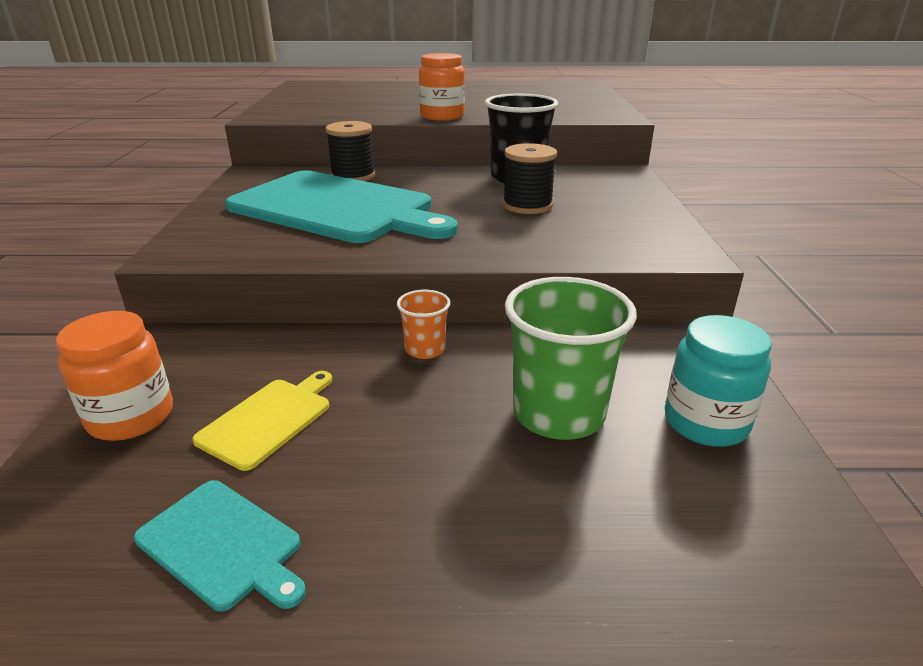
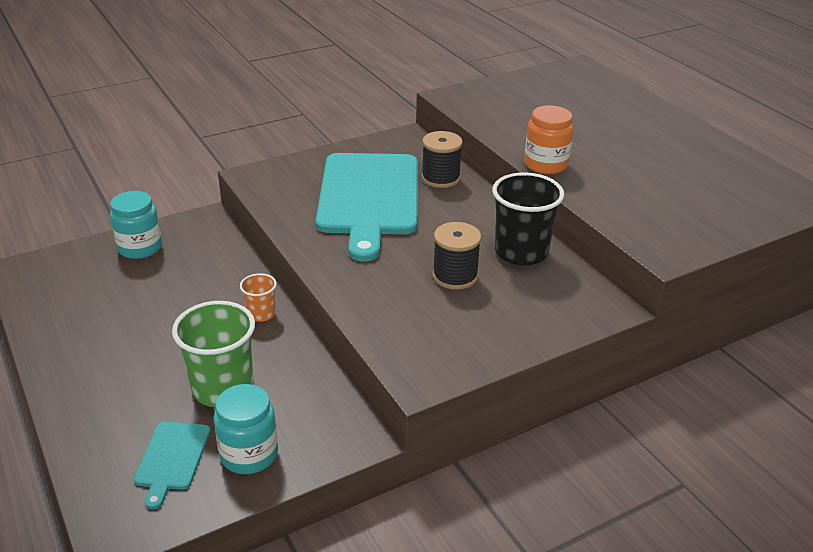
camera: 60 degrees right, 5 degrees up
(131, 417) = (140, 248): orange jar -> turquoise jar
(223, 544) = (71, 316): turquoise cutting board -> turquoise cutting board (172, 459)
(268, 419) = (160, 288): yellow cutting board -> none

